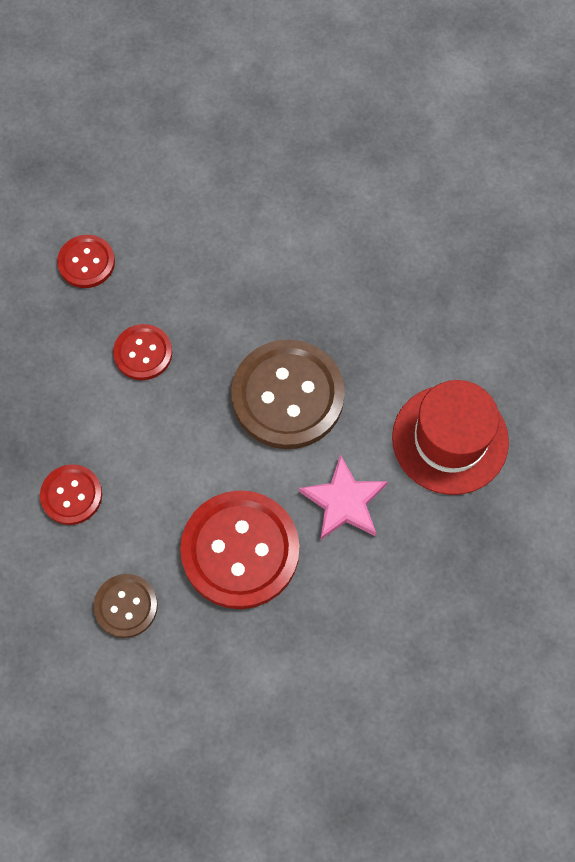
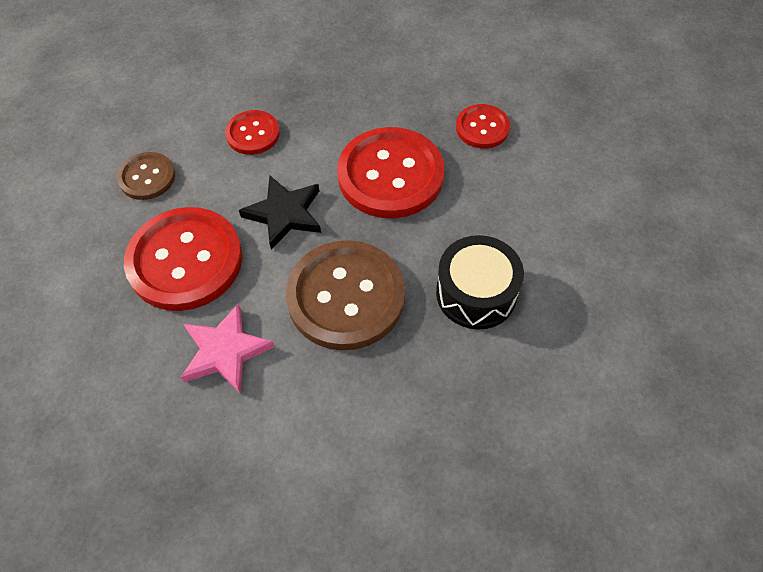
camera: 90 degrees right, 10 degrees down
(143, 353) = (390, 175): red button -> red button, size x1.90
(186, 456) = (284, 214): none -> black star
(287, 284) = (476, 293): none -> black drum
(450, 439) = (290, 464): red hat -> none

